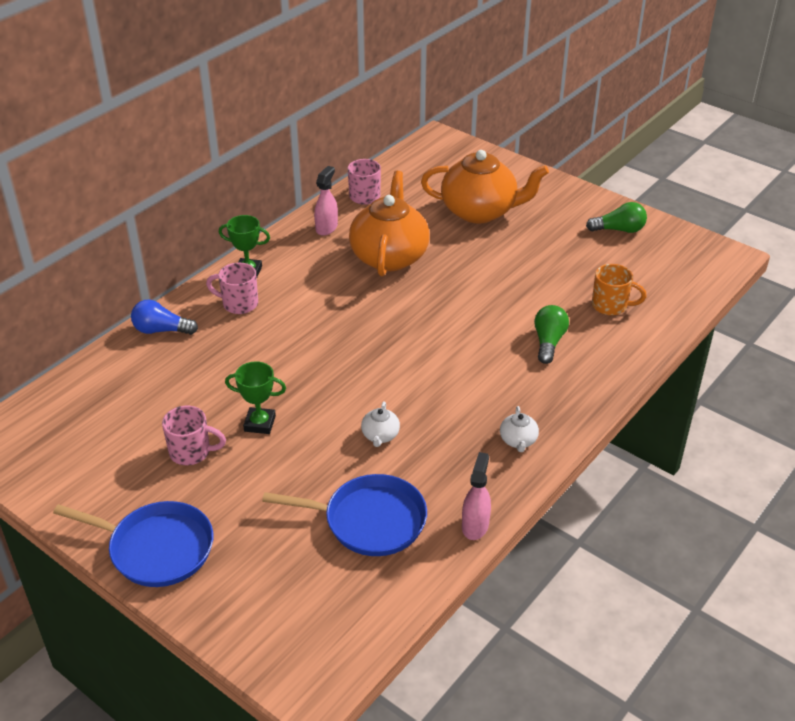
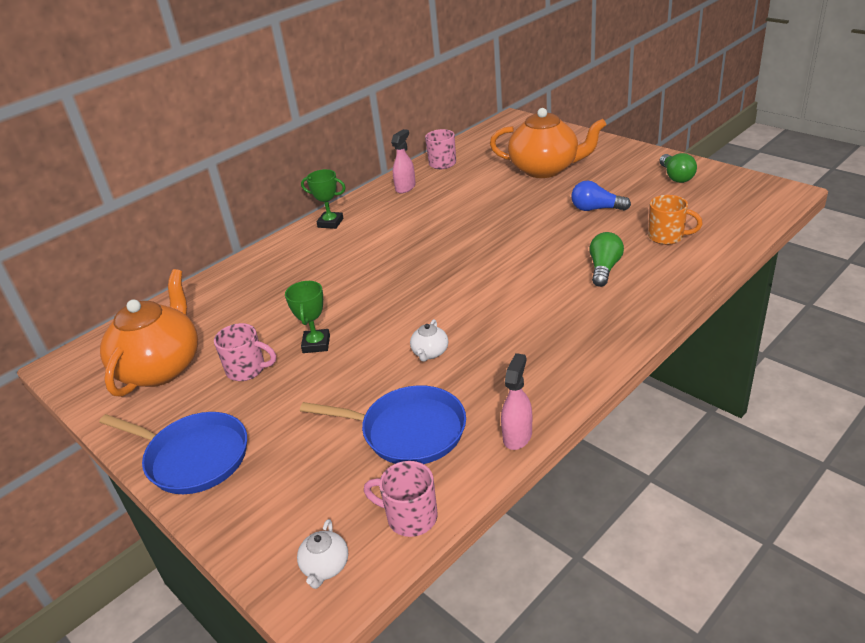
camera: 10 degrees right, 5 degrees down
(161, 330) = (244, 270): blue light bulb -> blue light bulb (596, 209)
(239, 304) = (317, 247): pink mug -> pink mug (410, 517)
(260, 423) = (316, 344): green trophy -> green trophy turned 75 degrees clockwise
(389, 256) = (458, 206): orange teapot -> orange teapot (161, 368)
(518, 441) = (568, 355): white teapot -> white teapot (325, 567)
(619, 230) = (676, 177): green light bulb -> green light bulb turned 75 degrees clockwise

